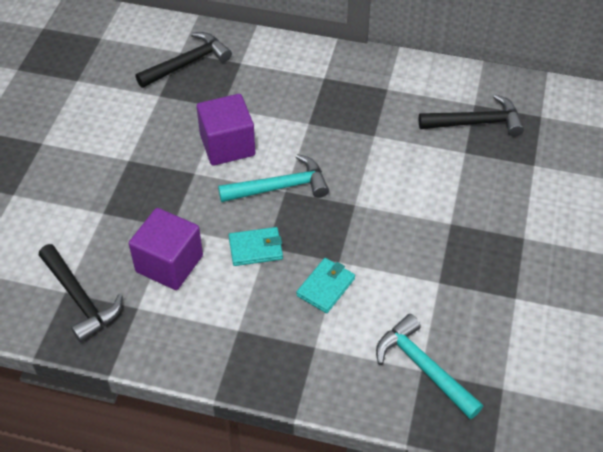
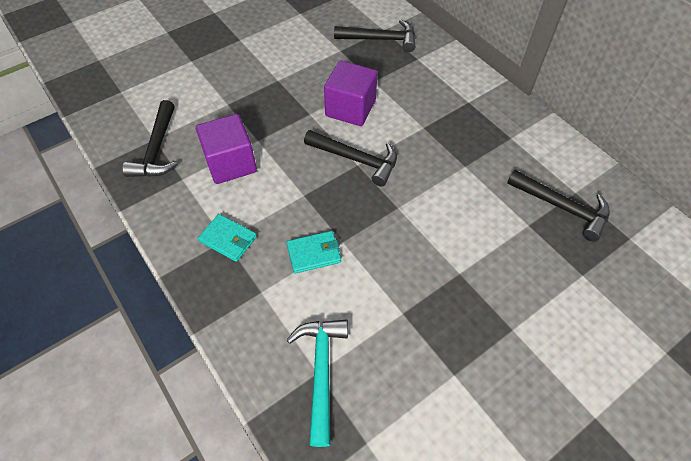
camera: 40 degrees right, 5 degrees up
(256, 248) = (295, 191): turquoise wallet -> turquoise wallet (228, 239)
(280, 187) = (356, 159): turquoise hammer -> black hammer

